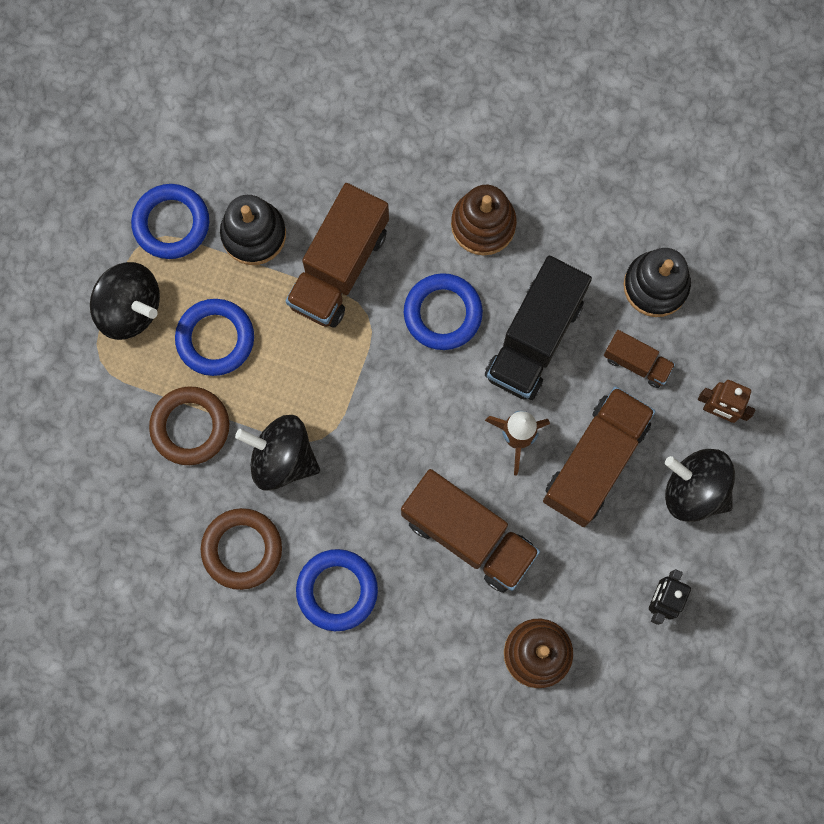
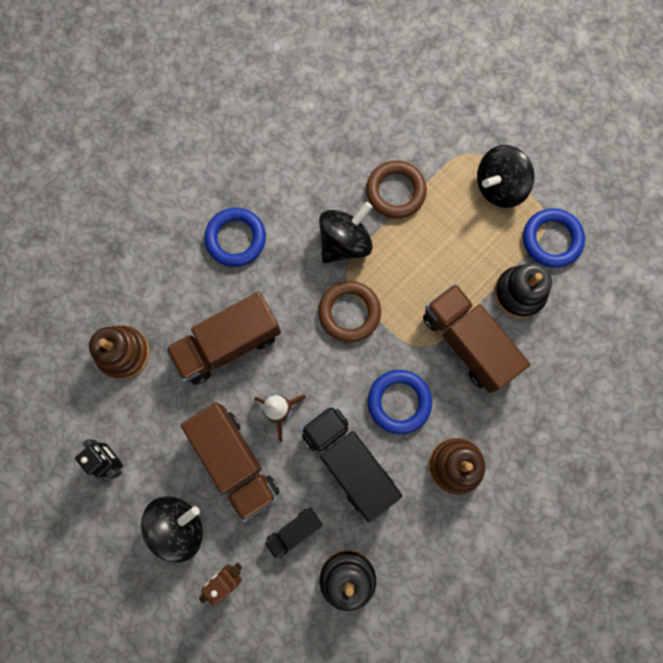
camera: 115 degrees right, 0 degrees up
(215, 339) = (451, 234): blue ring -> none
(242, 549) = (294, 190): brown ring -> brown ring (349, 312)
(636, 363) = (294, 531): brown truck -> black truck

